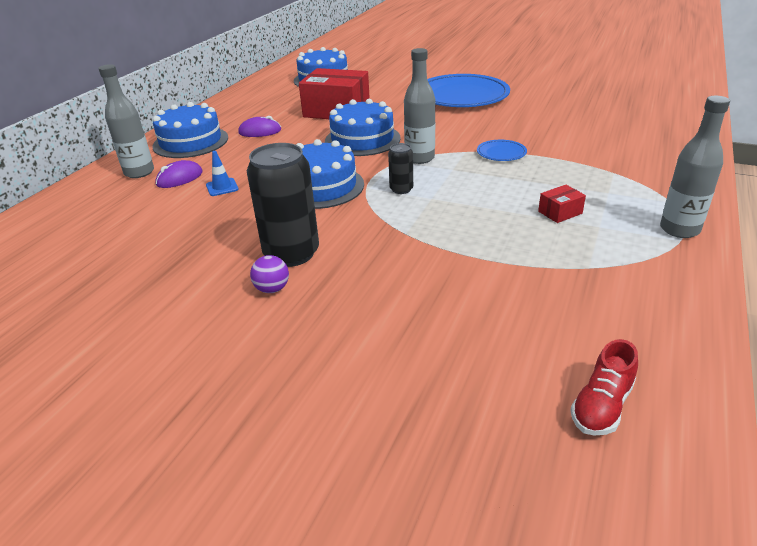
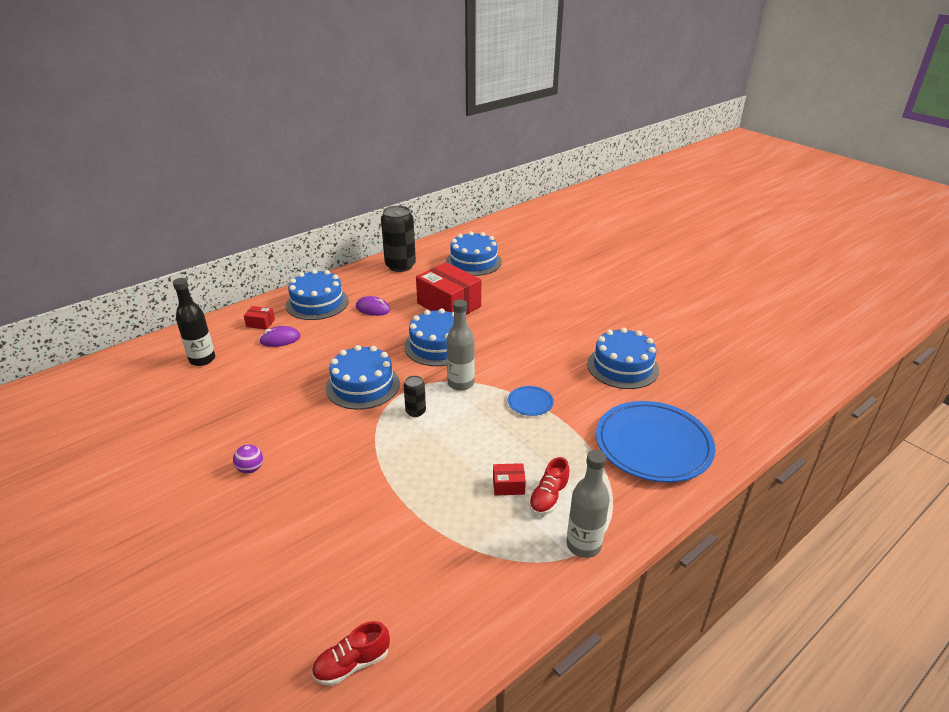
camera: 25 degrees right, 0 degrees up
(96, 219) = (202, 359): none -> black bottle
(139, 172) = (260, 323): grey bottle -> red box
(222, 187) = (299, 359): blue traffic cone -> none
(291, 253) = (288, 443): black can -> black can (400, 266)
(462, 96) = (567, 322): blue plate -> blue plate (653, 445)
(546, 110) = (622, 366): none -> blue cake
(605, 209) = (548, 498): none -> red shoe

